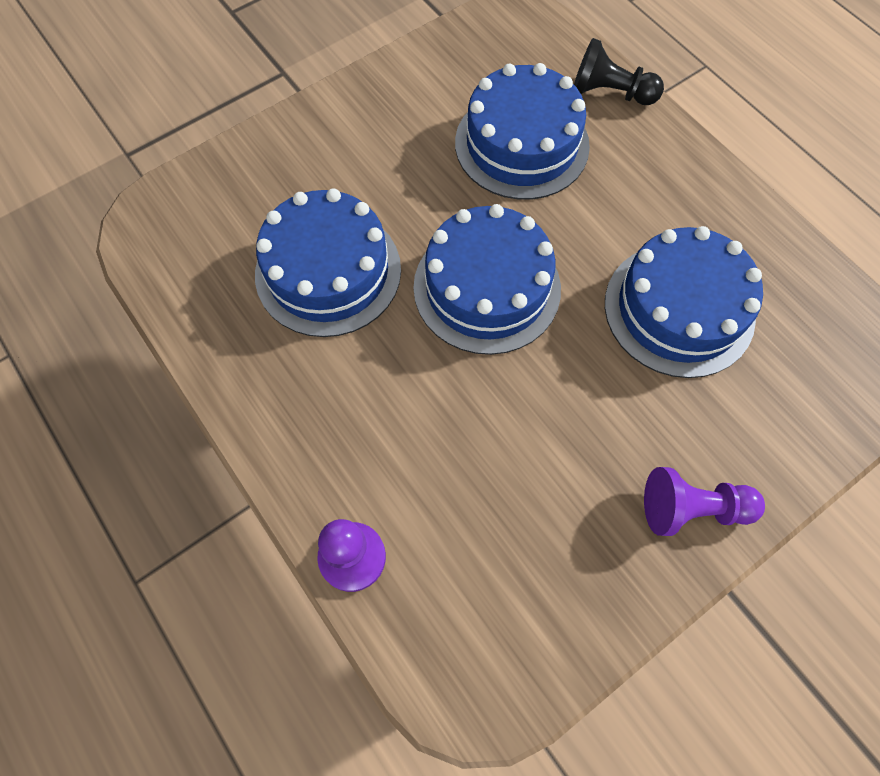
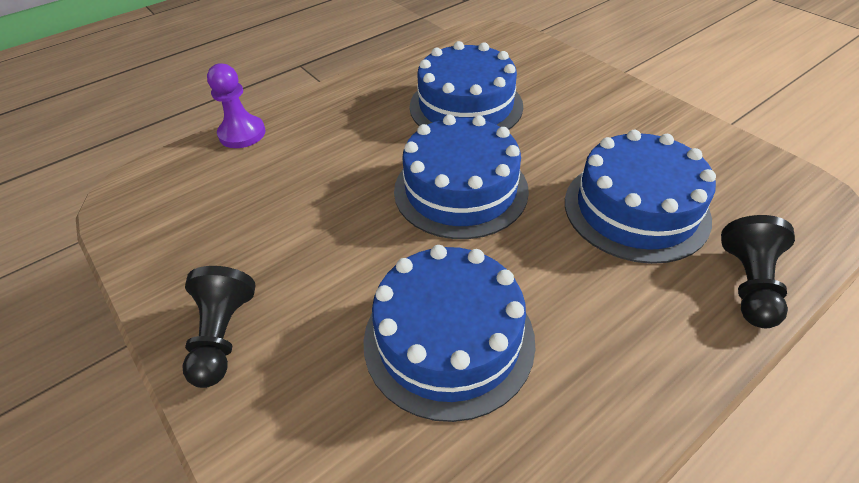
camera: 90 degrees right, 20 degrees down
(692, 508) = (222, 336): purple pawn -> black pawn

